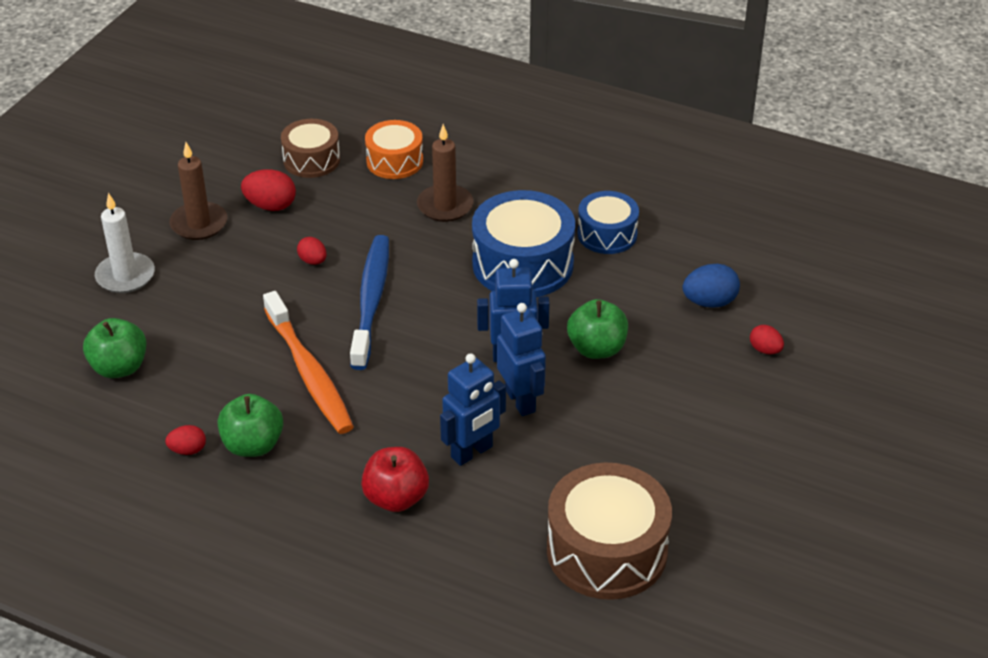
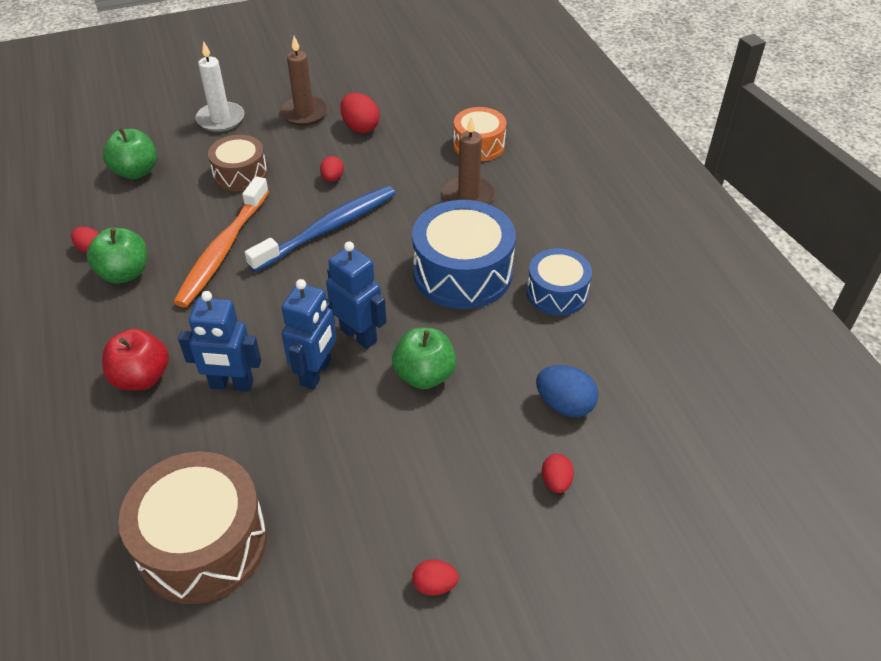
camera: 45 degrees right, 5 degrees up
(311, 160) = (427, 113): brown drum -> brown drum (240, 174)
(776, 457) = (434, 585): none -> red egg

